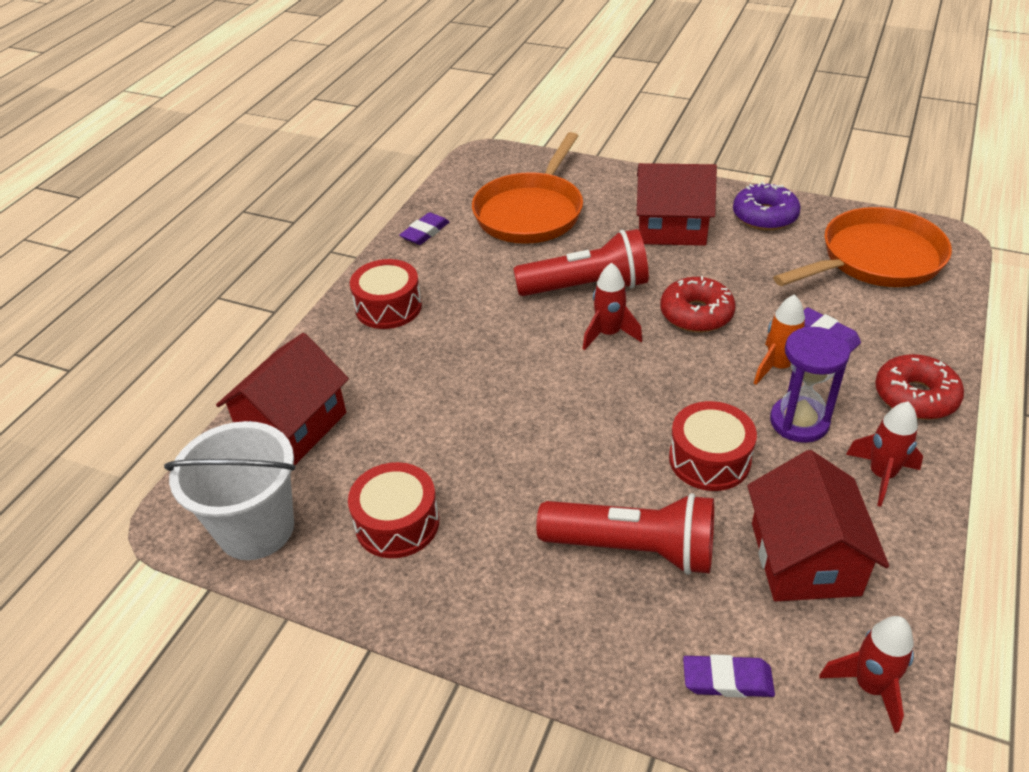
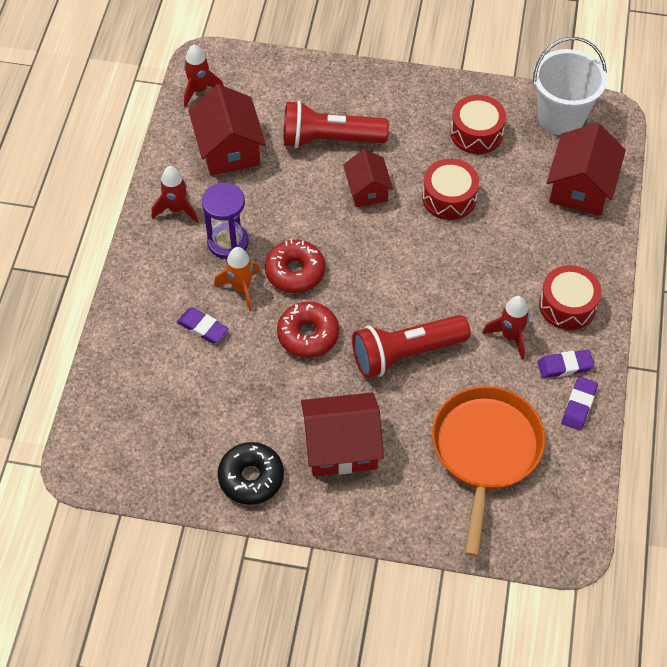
camera: 165 degrees right, 15 degrees up
(589, 463) = (367, 190): none -> red house
(608, 334) = (376, 302): red rocket -> red rocket (510, 336)
(709, 459) = (288, 204): red drum -> red drum (449, 198)
(727, 680) = (271, 82): purple eraser -> purple eraser (565, 366)
(764, 216) = (251, 477): purple donut -> black donut
(875, 259) = (151, 426): orange pan -> none
(915, 396) = (143, 276): red donut -> red donut (295, 272)

